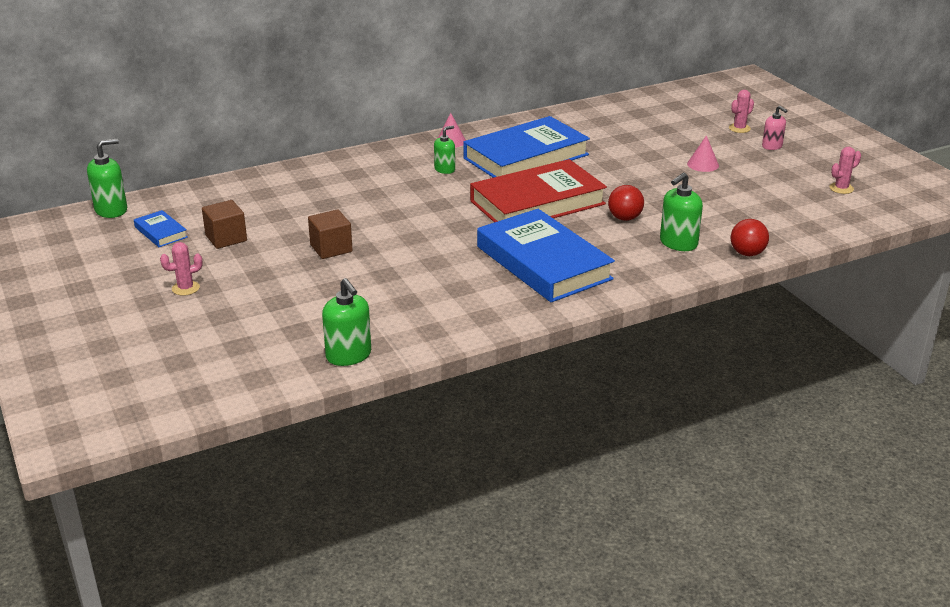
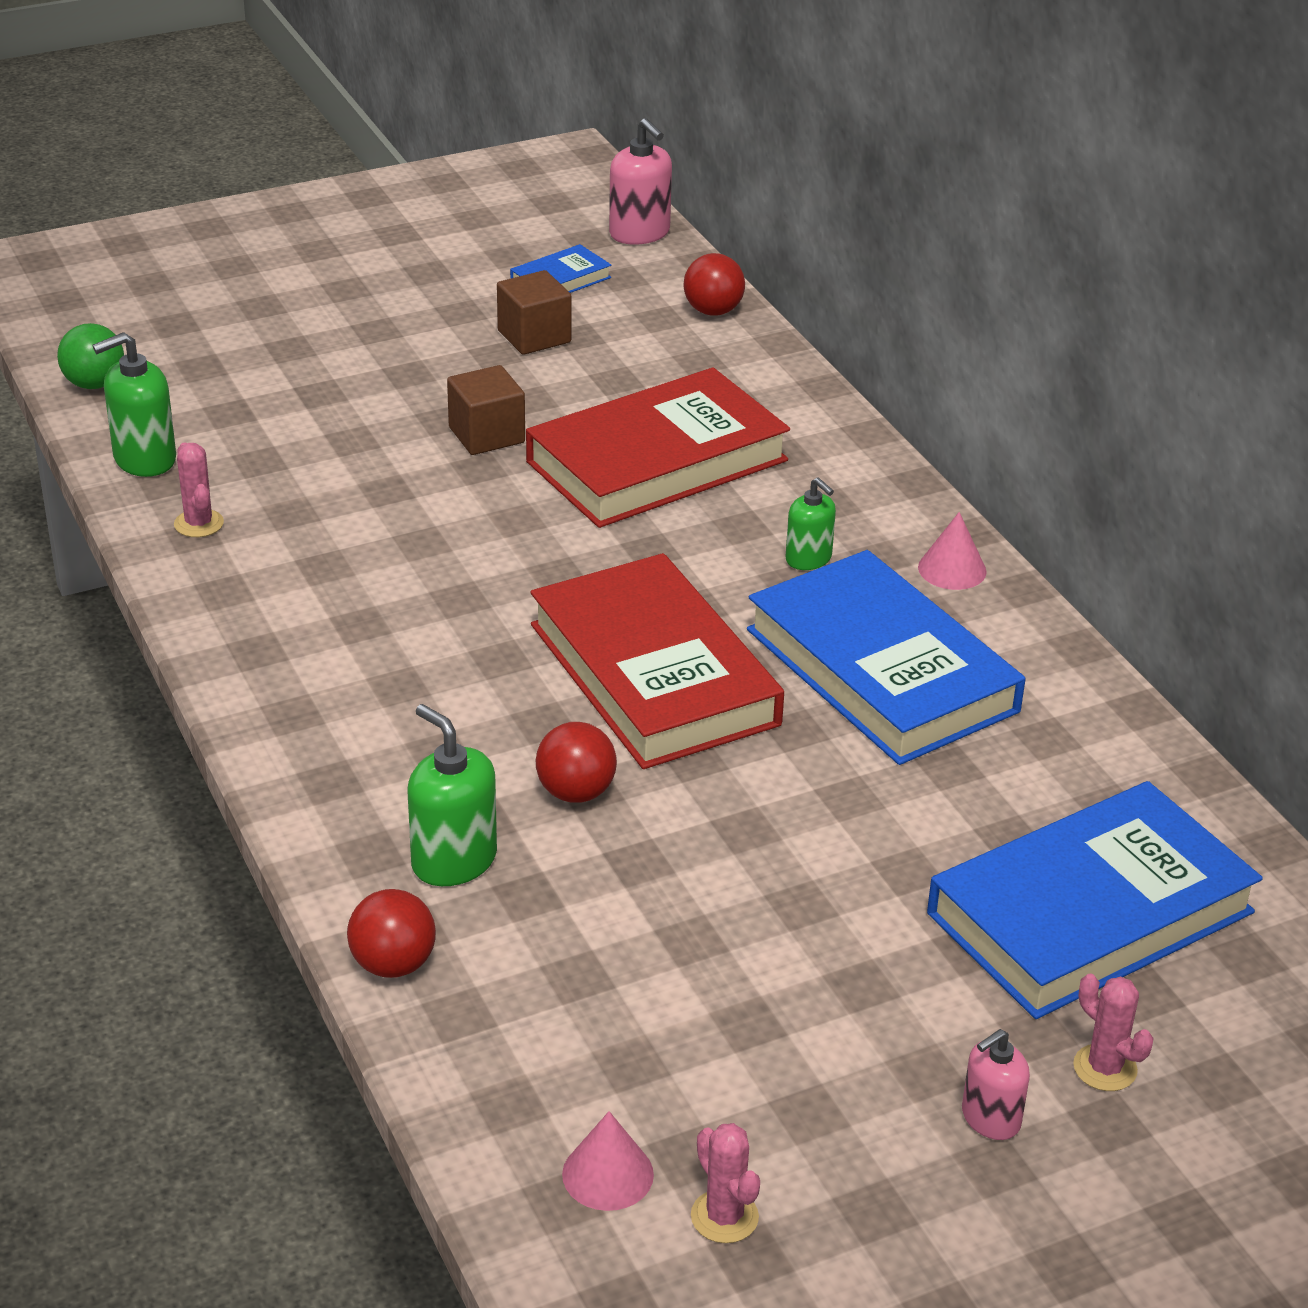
camera: 90 degrees right, 5 degrees up
(111, 210) = (639, 233): green soap dispenser -> pink soap dispenser
(185, 288) = (377, 314): pink cactus -> pink cactus (199, 524)
(210, 190) = (713, 311): none -> red ball
(254, 385) = (94, 384): none -> green ball
(360, 203) = (657, 461): none -> red book
(543, 263) = (398, 667): blue book -> blue book (1090, 913)
(703, 164) = (860, 957): pink cone -> pink cone (608, 1174)

